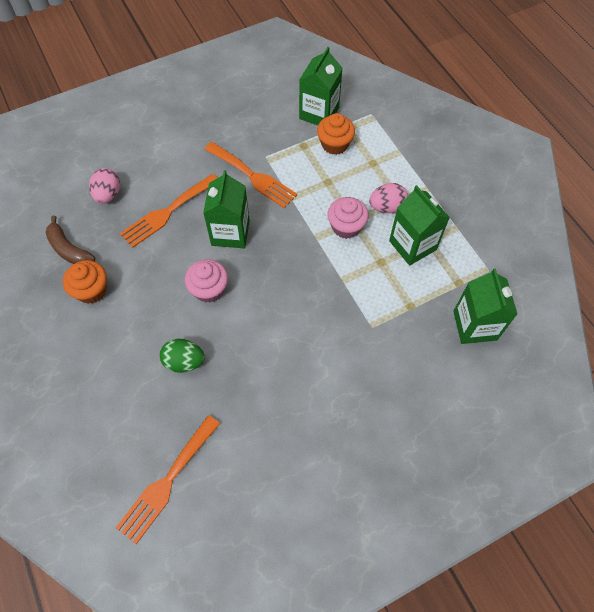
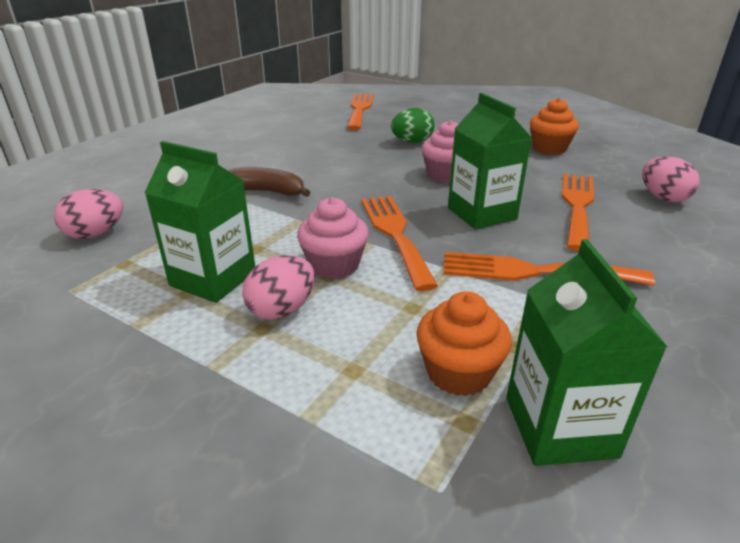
camera: 150 degrees right, 30 degrees down
(69, 249) = (615, 159): brown banana -> brown banana (266, 191)
(296, 238) = (395, 234): none -> orange fork
(475, 325) = (95, 234): green carton -> pink egg

